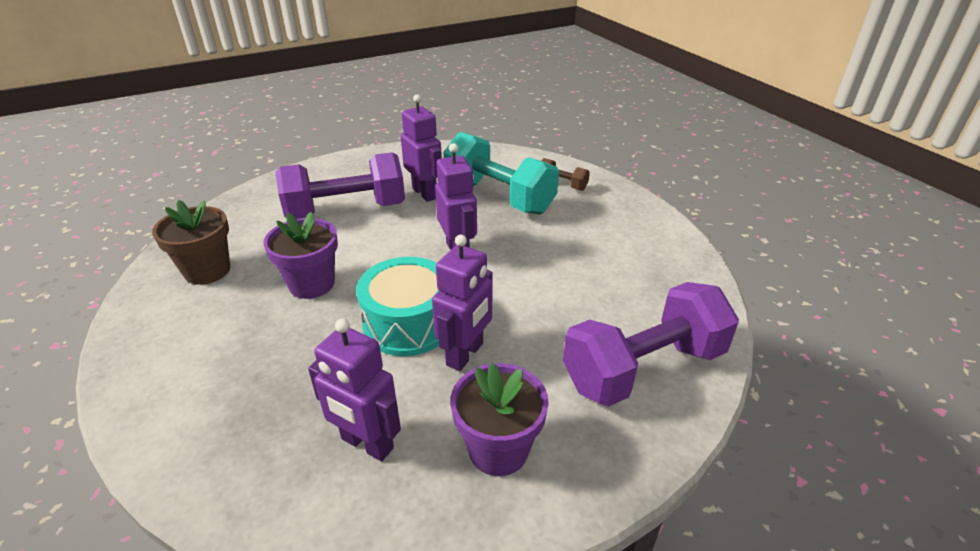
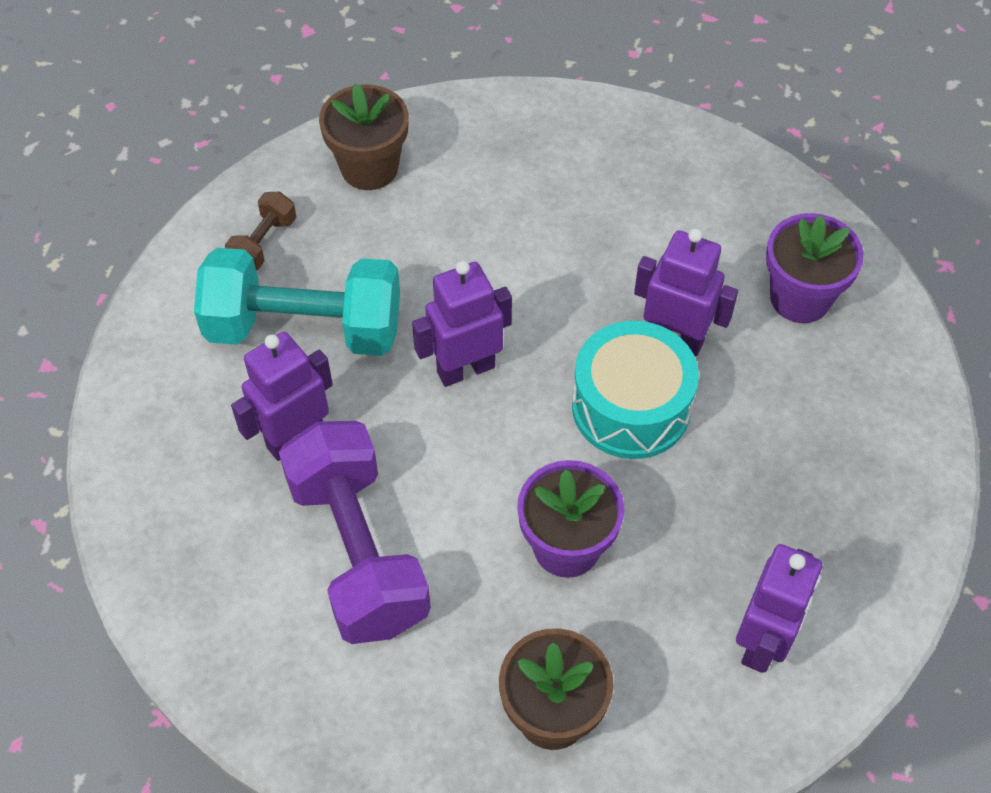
camera: 95 degrees left, 20 degrees up
(367, 444) = (821, 413): purple robot -> purple robot (763, 642)
(499, 196) = (304, 328): turquoise dumbbell -> turquoise dumbbell turned 60 degrees clockwise
(626, 220) = (369, 168): none -> brown flower pot
(643, 368) = (665, 175): purple dumbbell -> none

